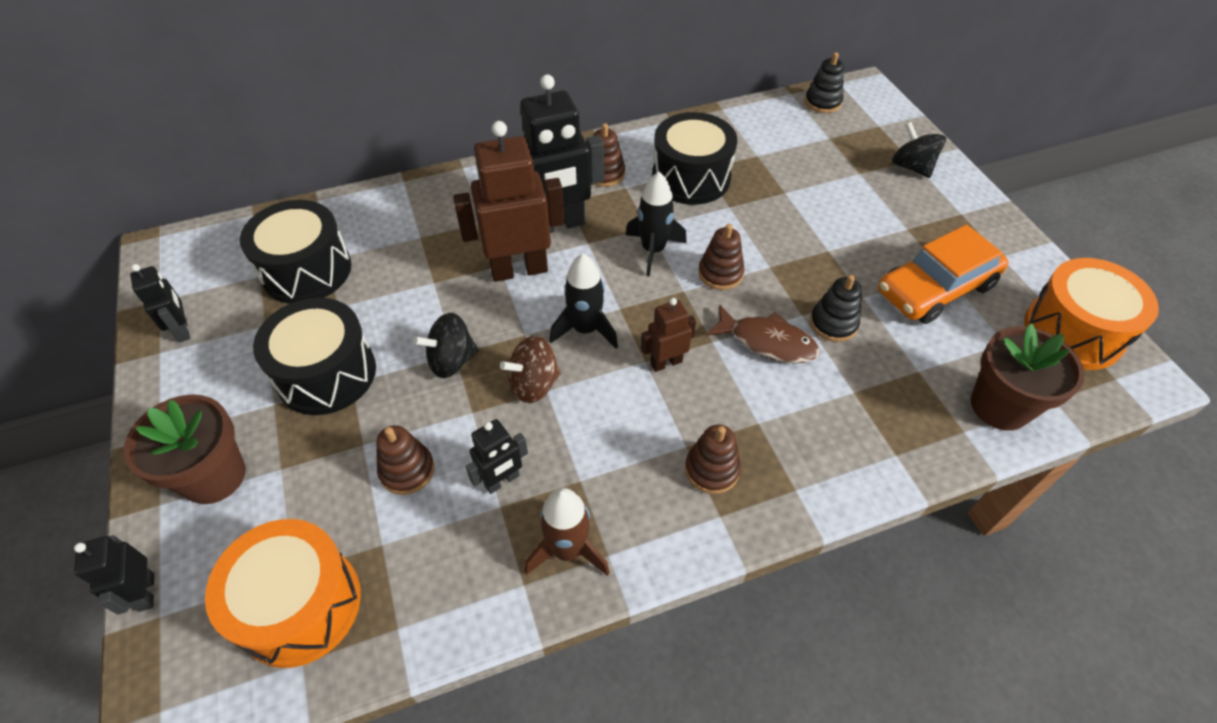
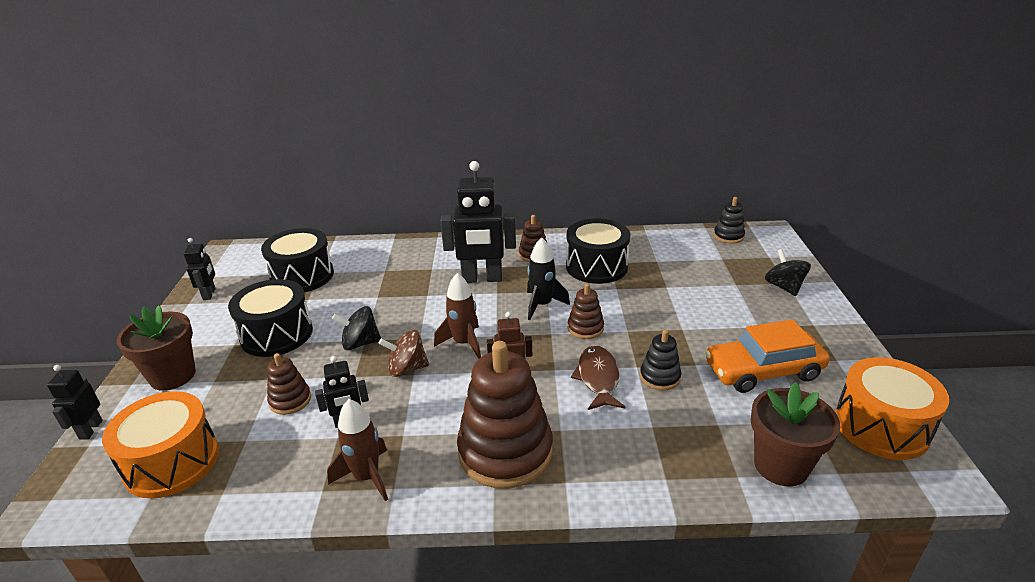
camera: 20 degrees right, 20 degrees down
(519, 269) = (439, 299): brown robot -> none
(585, 329) = (463, 343): black rocket -> brown rocket
(712, 469) = (505, 452): brown stacking toy -> brown stacking toy, size x2.09
(767, 342) = (598, 378): brown fish -> brown fish turned 135 degrees counterclockwise

